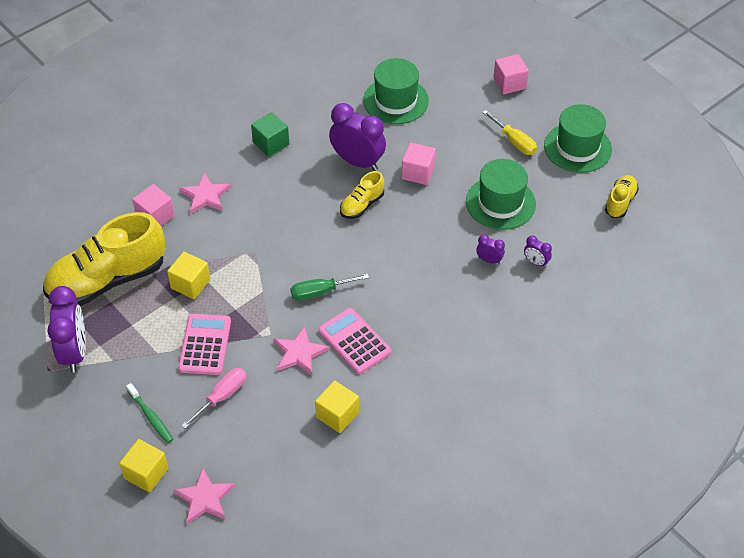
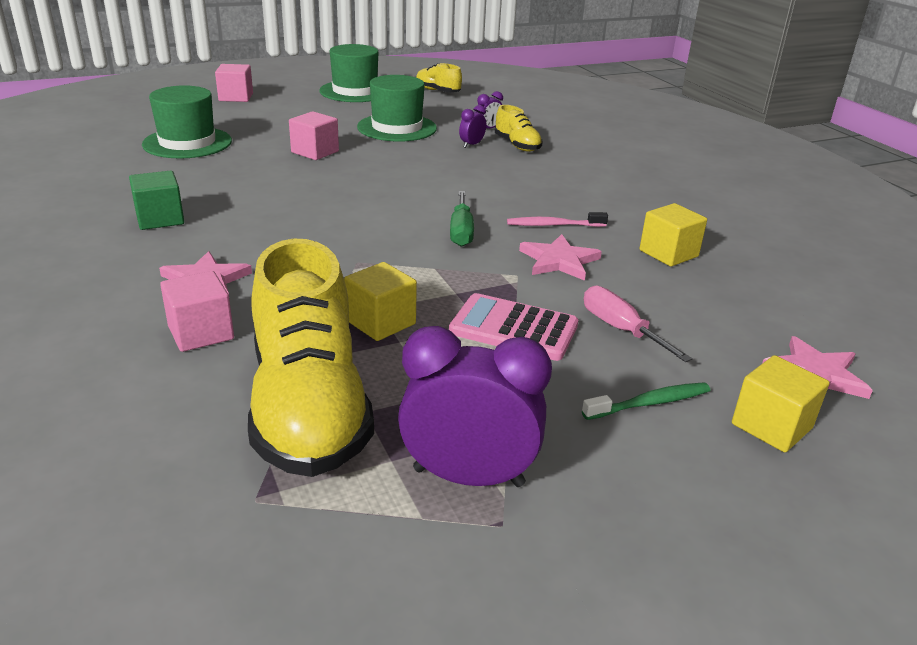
camera: 75 degrees left, 20 degrees down
(354, 341) = (554, 225): pink calculator -> pink toothbrush
(357, 162) = (261, 176): purple clock -> none
(362, 205) = (335, 186): yellow shoe -> yellow shoe (517, 145)
(514, 142) = (319, 109): yellow screwdriver -> none

